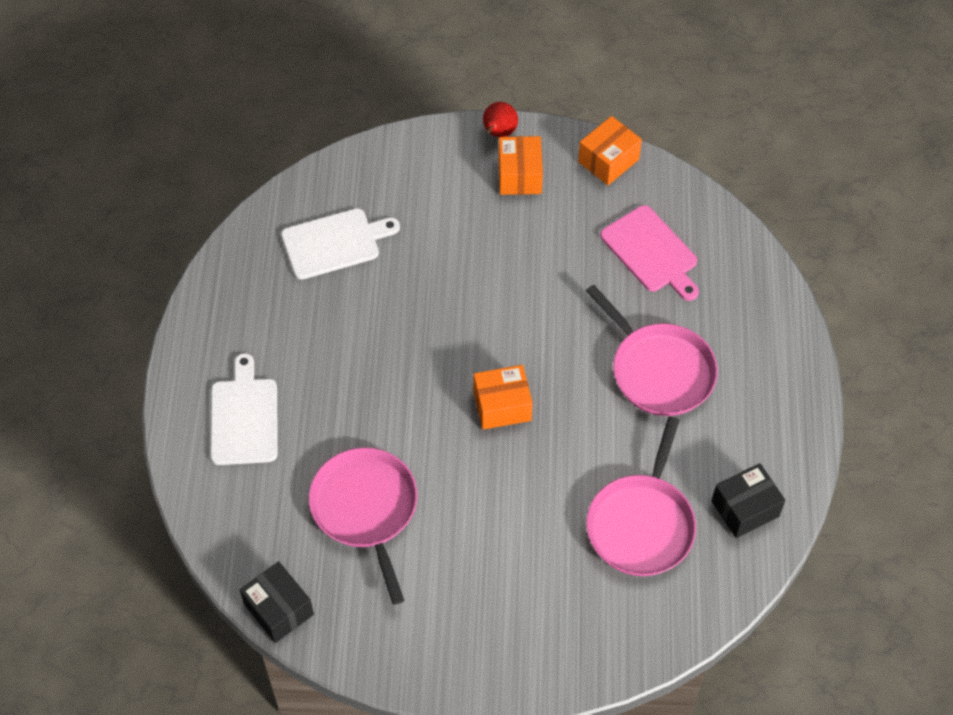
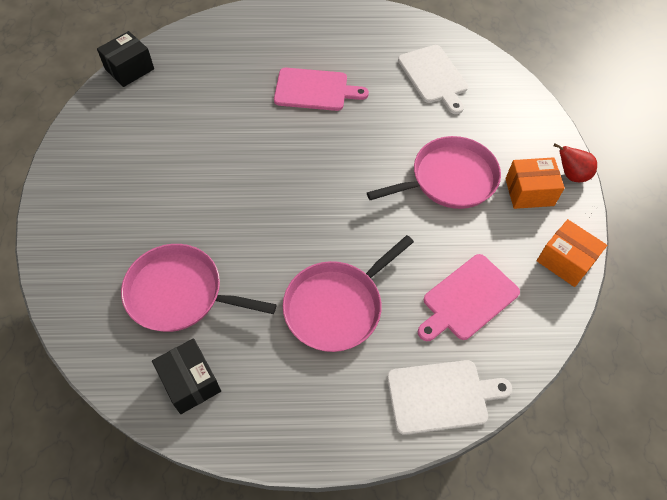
camera: 85 degrees right, 0 degrees up
(244, 417) = (279, 40): white cutting board -> white cutting board (441, 396)
(343, 377) = (315, 90): none -> pink cutting board
(366, 509) = (203, 109): pink pan -> pink pan (449, 179)
(502, 406) = (294, 188): orange box -> none

